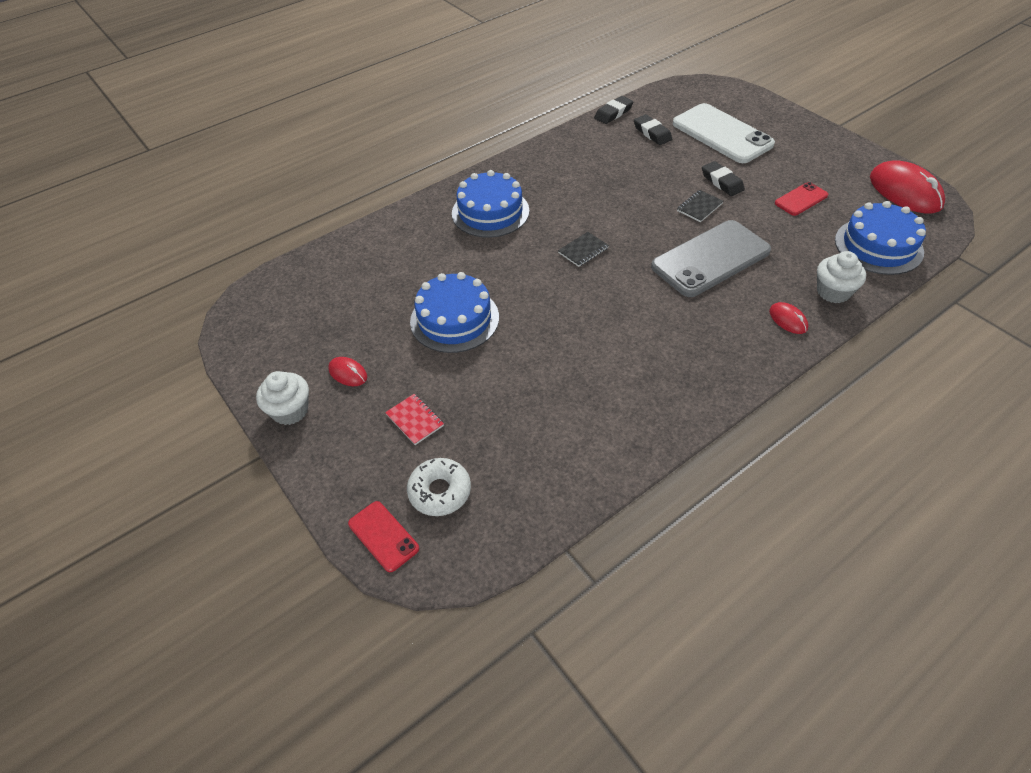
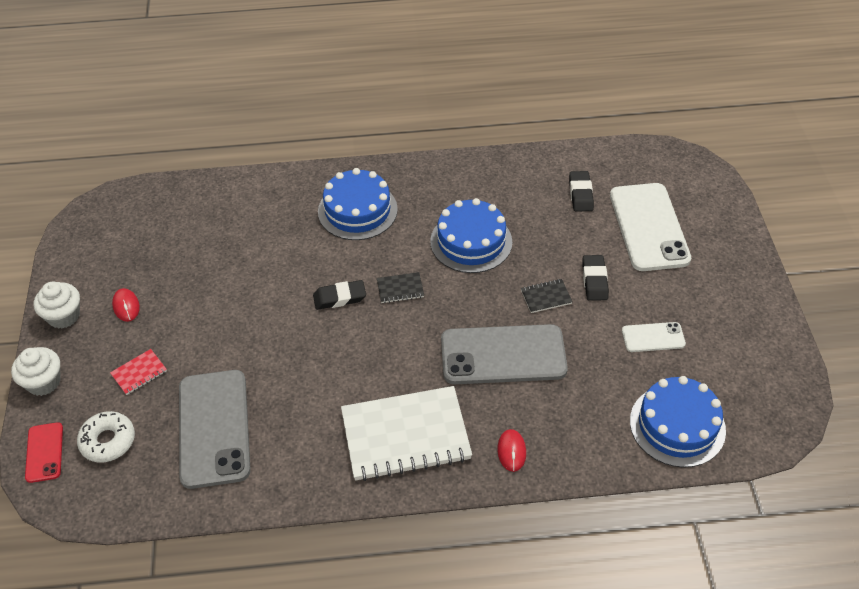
camera: 30 degrees right, 0 degrees up
(415, 420) = (139, 373): red notebook -> red notebook turned 60 degrees clockwise
(454, 319) = (240, 300): blue cake -> blue cake (471, 241)
(531, 428) = (214, 428): none -> grey phone
(613, 113) = (565, 154): black eraser -> black eraser (339, 298)
(698, 350) = (405, 435): none -> white notebook
(801, 199) = (653, 337): red phone -> white phone
(833, 292) = (582, 447): white cupcake -> white cupcake (43, 382)
(905, 192) = (771, 382): red mouse -> none

